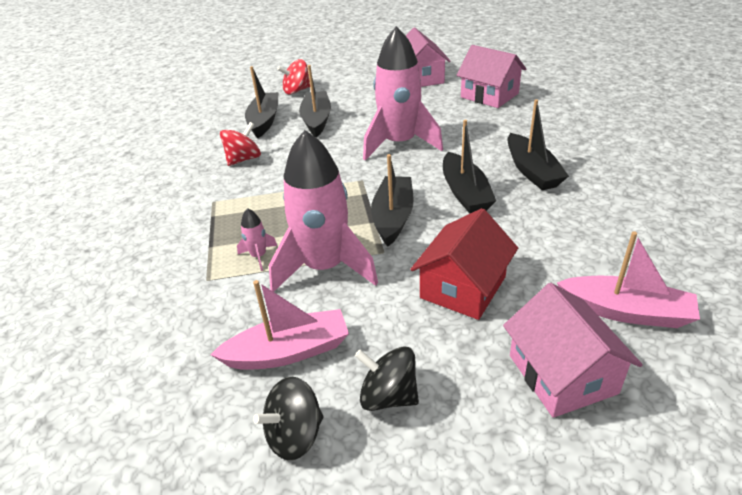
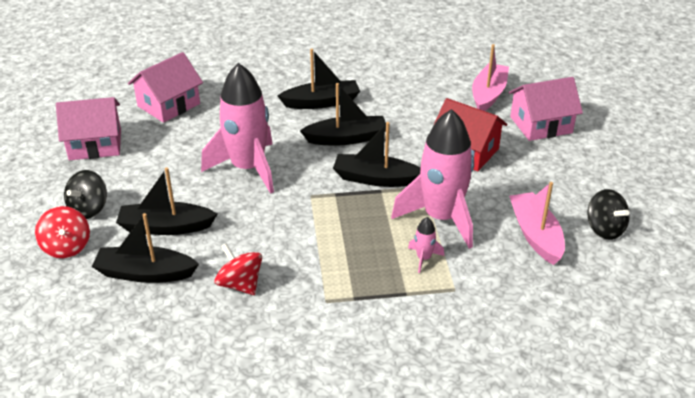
camera: 90 degrees left, 0 degrees up
(388, 396) = (567, 190): black spinning top -> black spinning top (89, 209)

